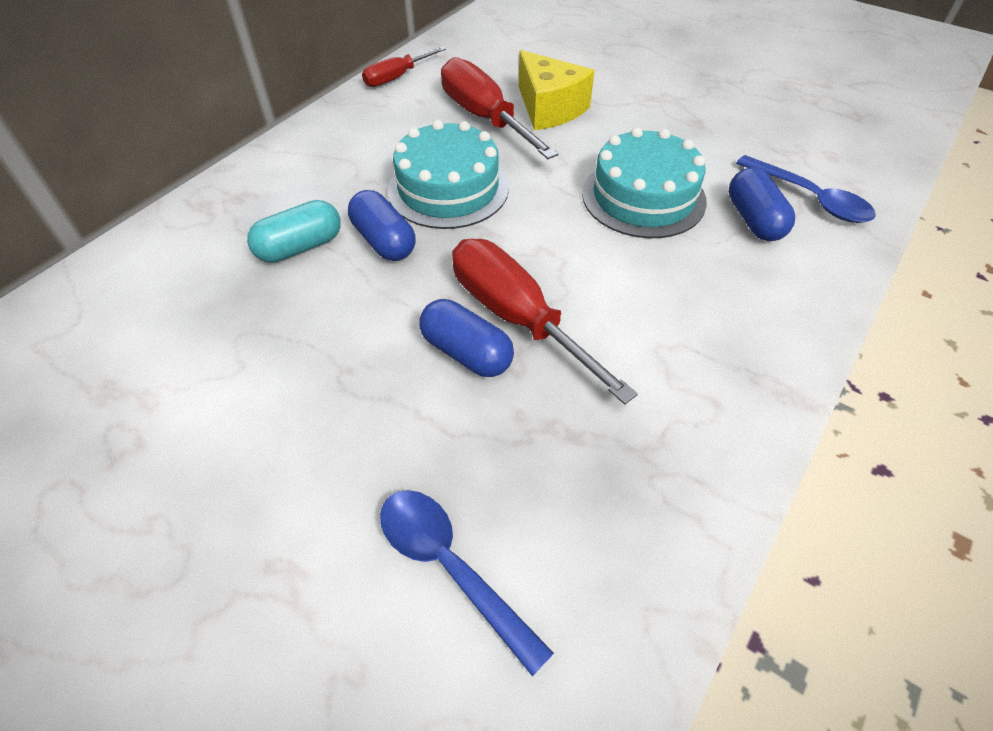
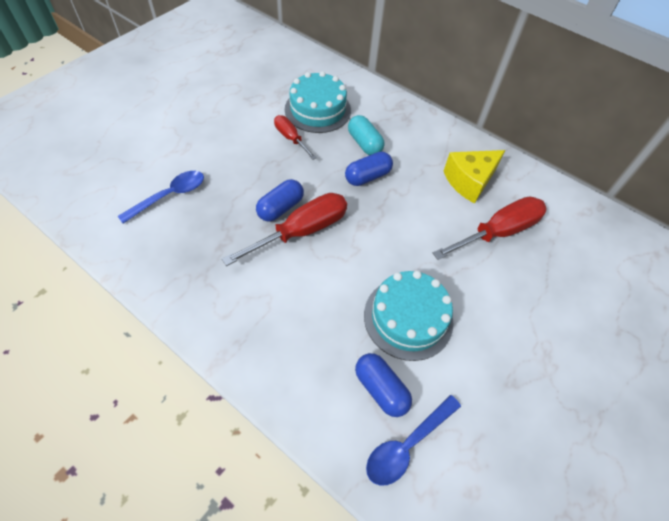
camera: 90 degrees right, 5 degrees up
(396, 77) = (543, 184): red screwdriver -> red screwdriver (291, 138)
(448, 188) = (415, 207): turquoise cake -> turquoise cake (317, 109)
(549, 108) = (516, 274): yellow cheese -> yellow cheese (469, 181)
(754, 220) = (381, 389): blue capsule -> blue capsule turned 60 degrees clockwise

